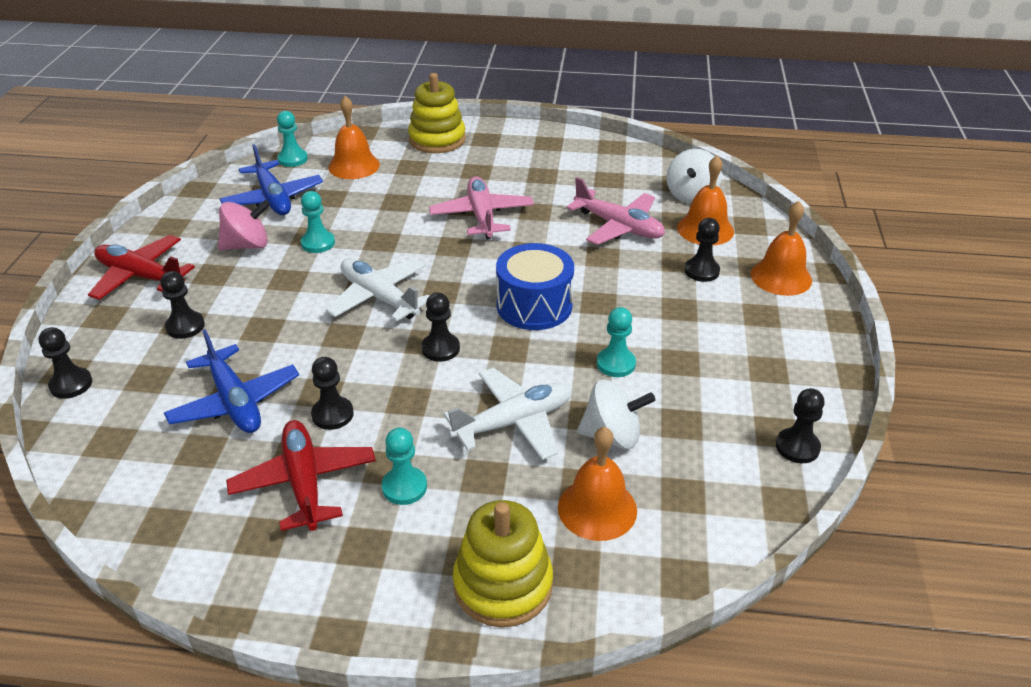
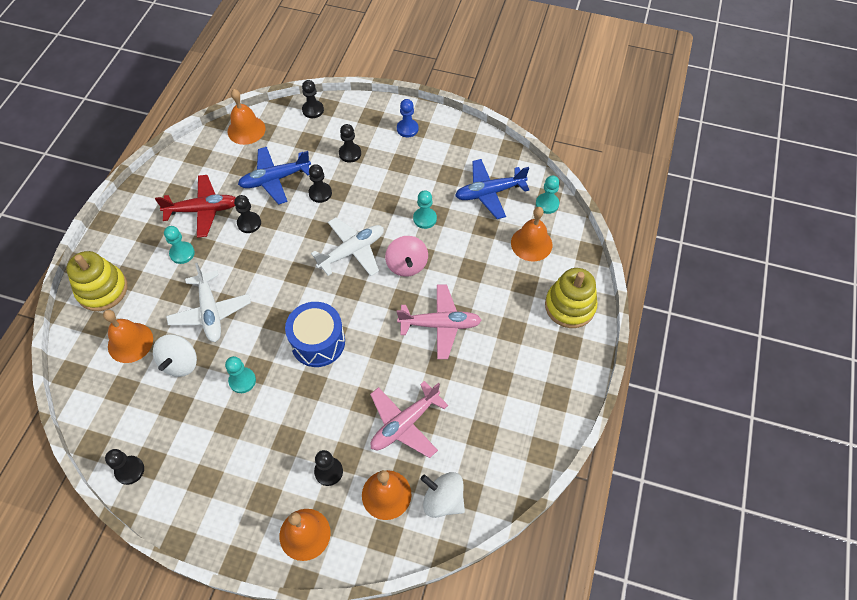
camera: 100 degrees right, 20 degrees up
(103, 465) = (246, 130): none -> orange bell
(141, 276) = (407, 129): red plane -> blue pawn
(247, 245) = (430, 180): pink spinning top -> pink spinning top (407, 265)
(440, 348) = (289, 281): black pawn -> black pawn (320, 193)

